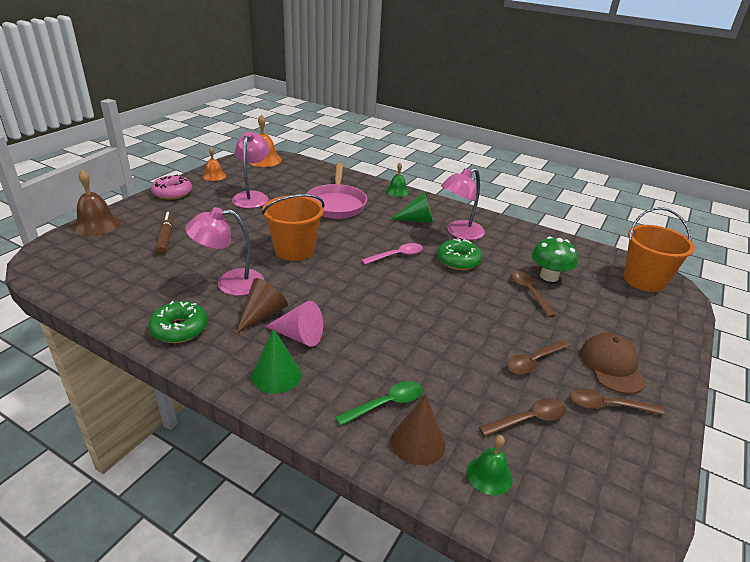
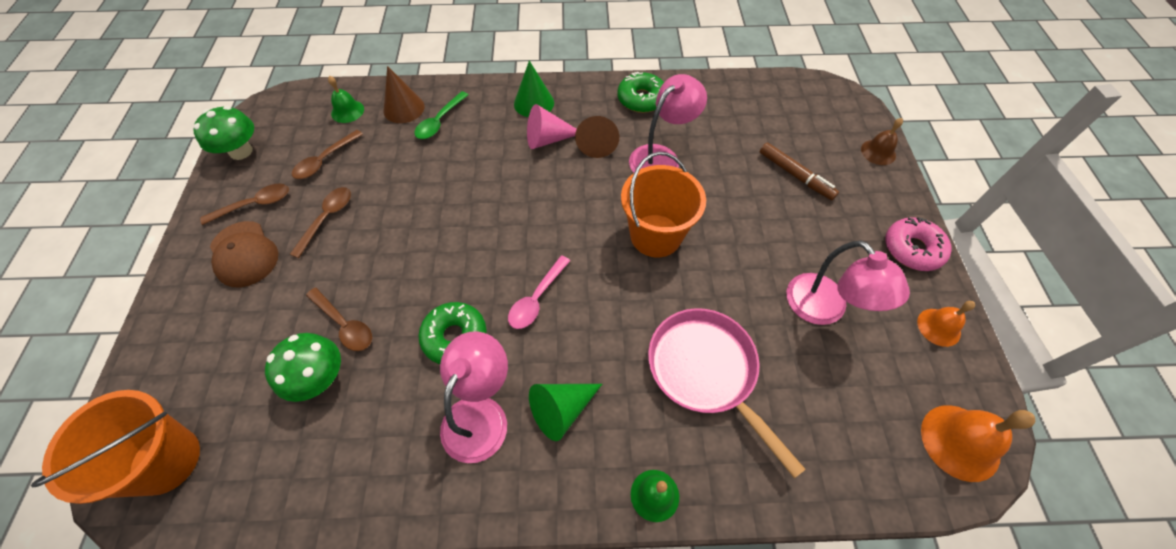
camera: 150 degrees right, 25 degrees up
(96, 225) = (878, 152): brown bell -> brown bell, size x0.62
(634, 482) = (241, 151): none -> green mushroom

